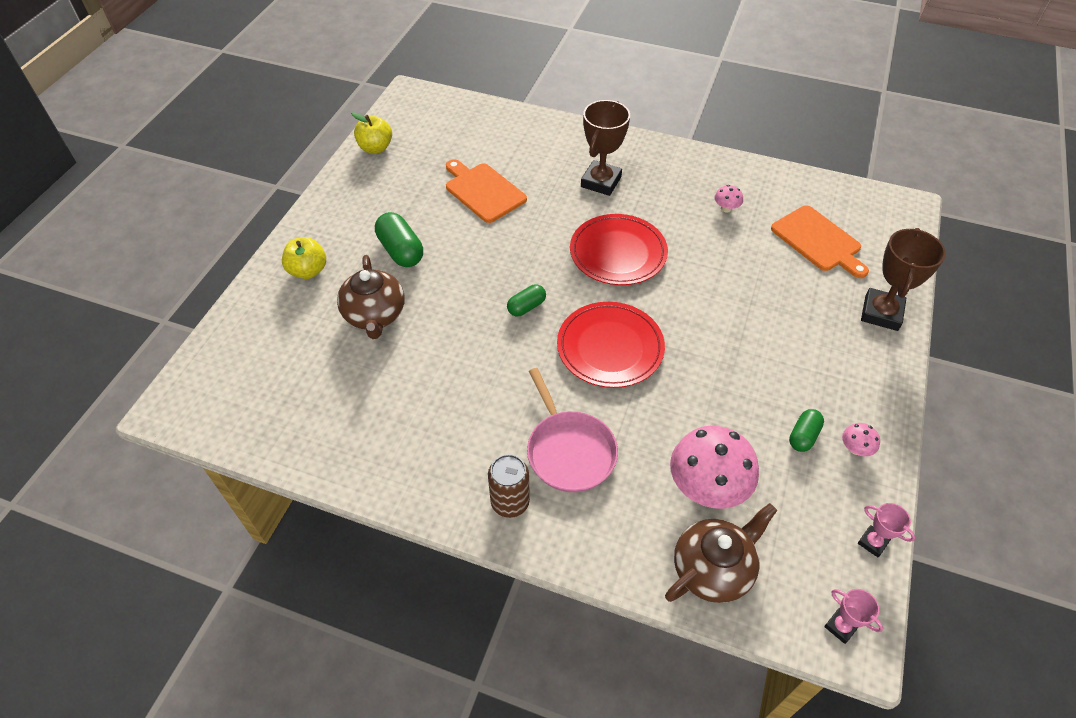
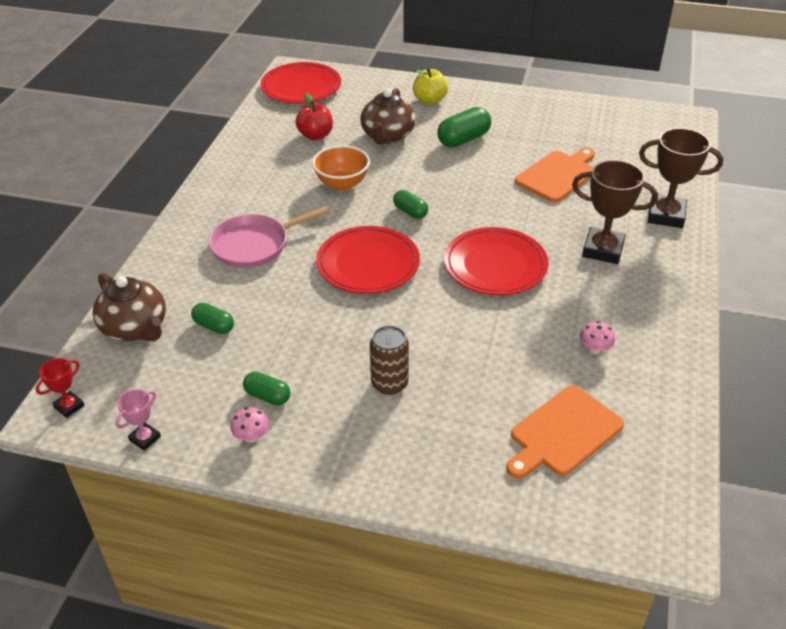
camera: 85 degrees right, 10 degrees down
(223, 399) = (301, 87): none -> red plate
(352, 385) = (315, 135): none -> red apple
(375, 148) = (594, 110): yellow apple -> none
(375, 315) = (387, 136): brown teapot -> brown teapot turned 60 degrees counterclockwise
(464, 363) = (342, 184): none -> orange bowl
(510, 502) = (208, 218): brown can -> brown can (389, 383)
(707, 487) = (214, 326): pink mushroom -> green capsule
(841, 626) = (69, 406): pink trophy -> red trophy
(881, 313) = (449, 484): brown trophy -> brown trophy (666, 215)

